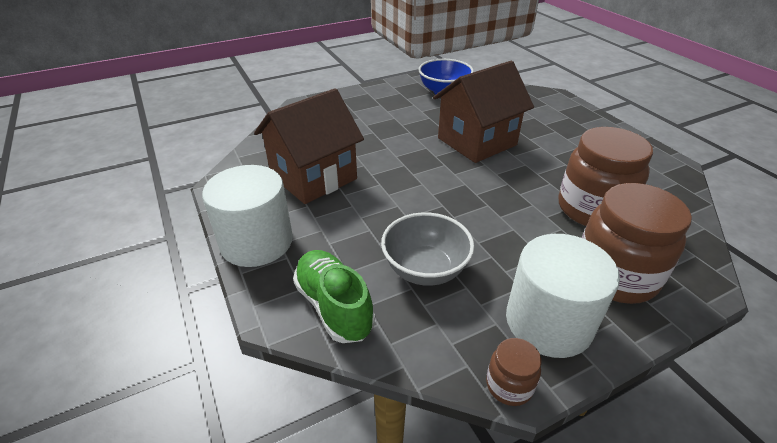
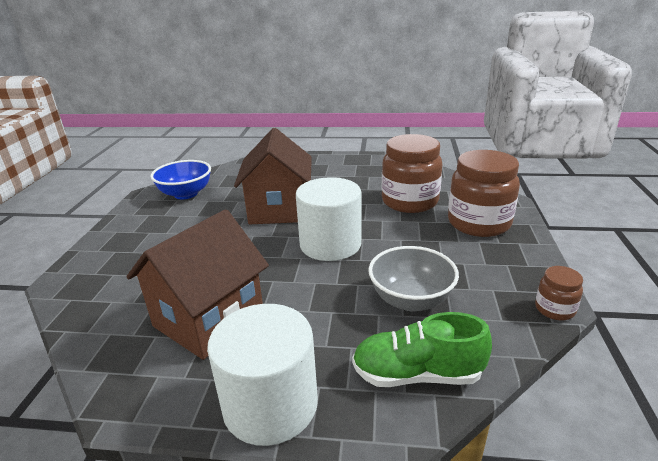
camera: 55 degrees left, 10 degrees down
(314, 177) = (209, 319): brown house -> brown house turned 45 degrees clockwise
(548, 322) = (504, 267): white cylinder -> white cylinder (330, 244)

